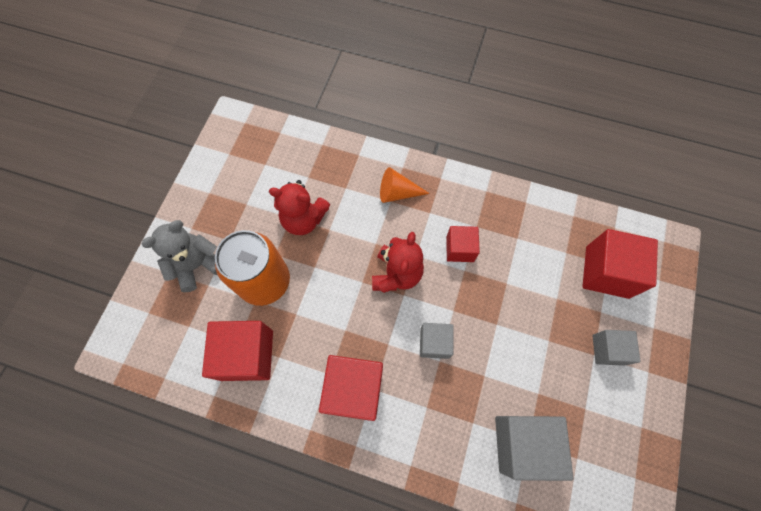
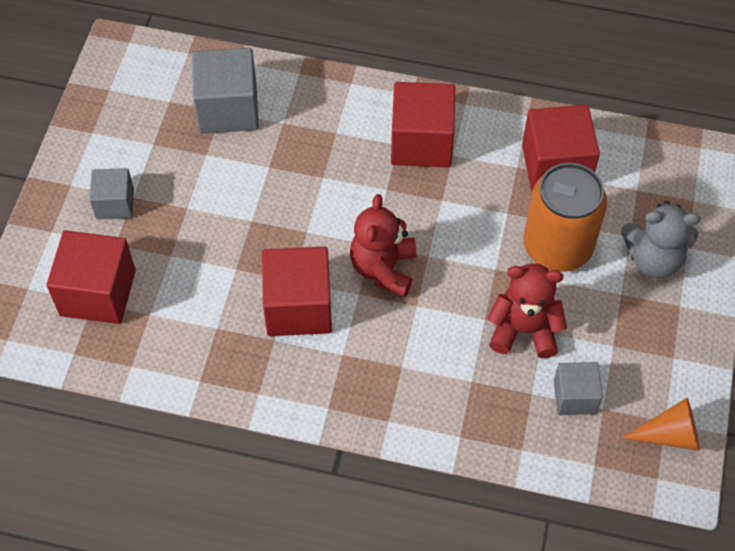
camera: 175 degrees right, 10 degrees down
(197, 265) = (653, 259): grey teddy bear -> grey teddy bear turned 45 degrees clockwise
(397, 193) = (393, 379): orange cone -> orange cone (670, 435)
(434, 343) = (329, 195): grey cube -> grey cube (574, 397)
(460, 249) = (298, 307): red cube -> red cube, size x1.68

